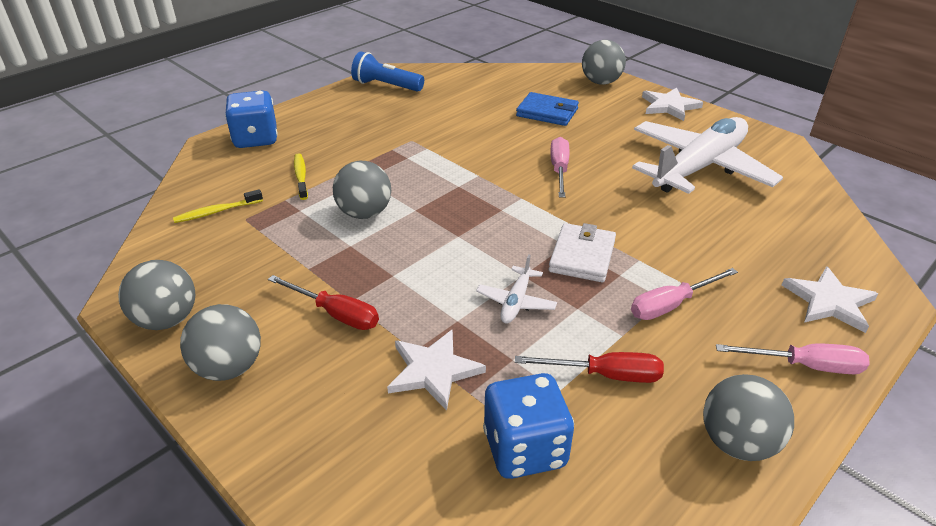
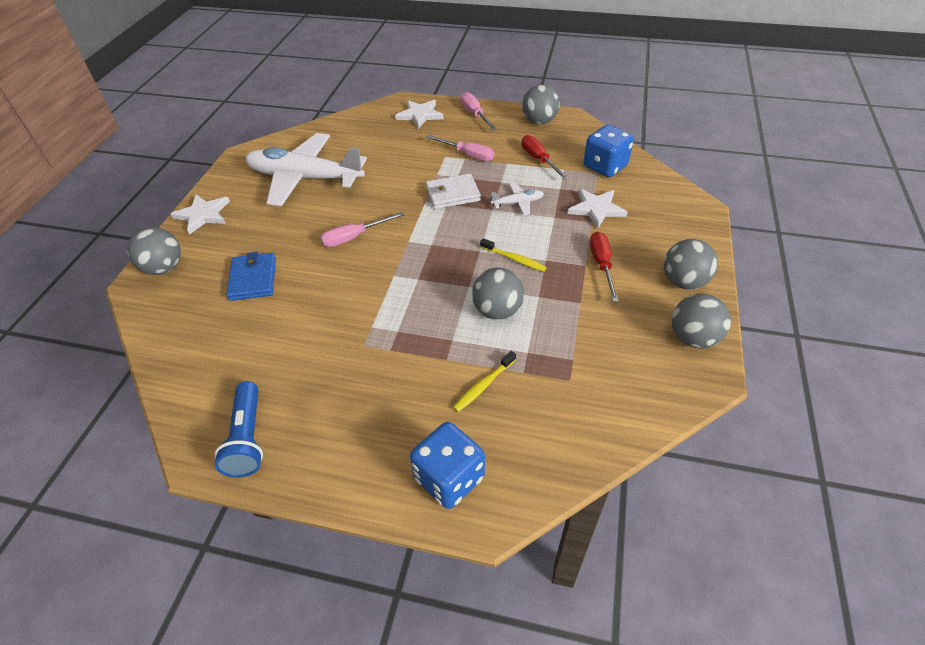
camera: 120 degrees left, 10 degrees up
(216, 212) = (580, 407): yellow toothbrush -> yellow toothbrush (514, 259)

